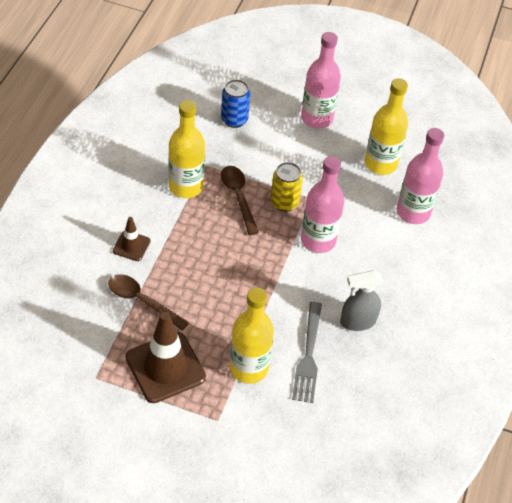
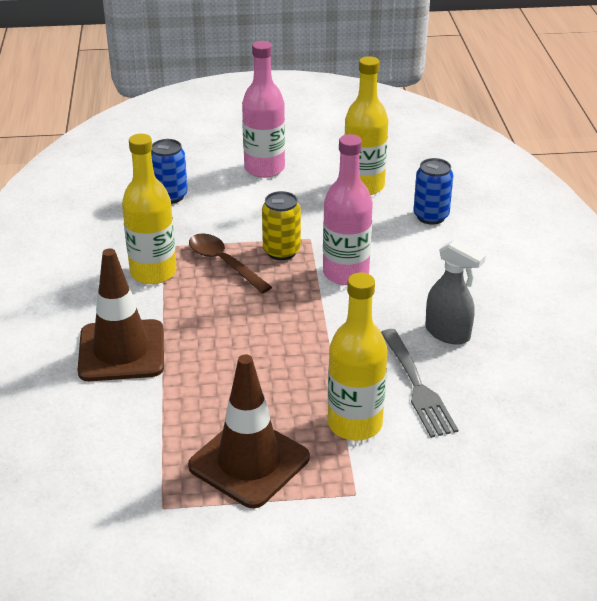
camera: 20 degrees left, 15 degrees down
(131, 246) = (121, 351): brown traffic cone -> brown traffic cone, size x1.95
(141, 301) = (171, 402): brown spoon -> none
(357, 322) = (448, 333): grey spray bottle -> grey spray bottle turned 105 degrees counterclockwise
(413, 212) = (431, 216): pink bottle -> blue can

